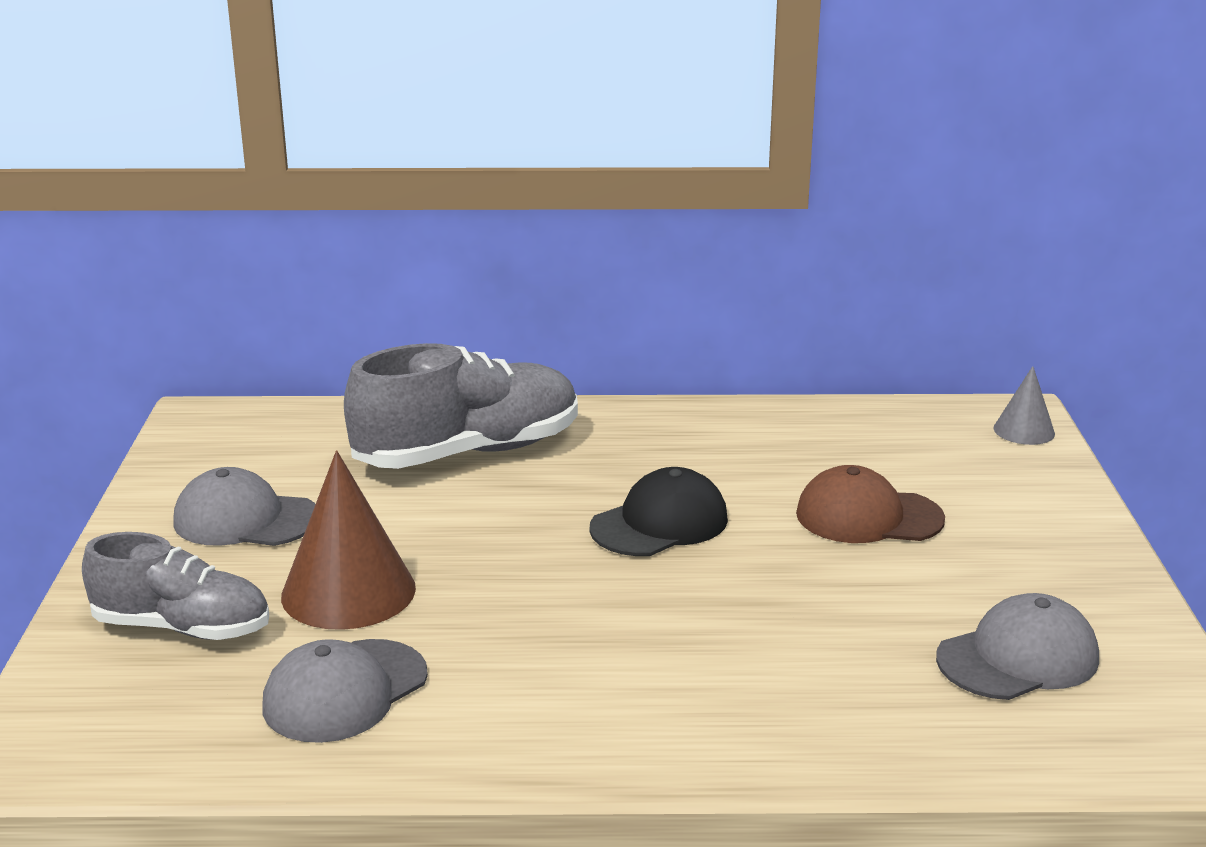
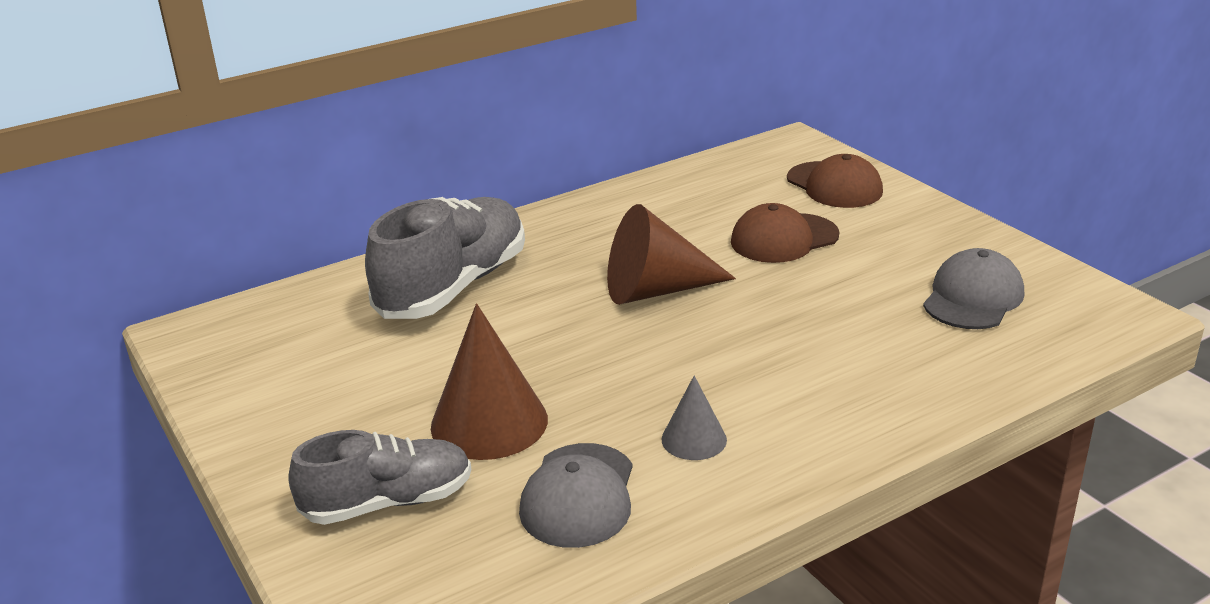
camera: 30 degrees left, 5 degrees up
(245, 519) = (334, 399): grey cap -> none
(660, 523) = (655, 290): black cap -> brown cone
(1004, 477) = (834, 185): none -> brown cap
(1024, 431) = (810, 151): grey cone -> grey cone (694, 439)

